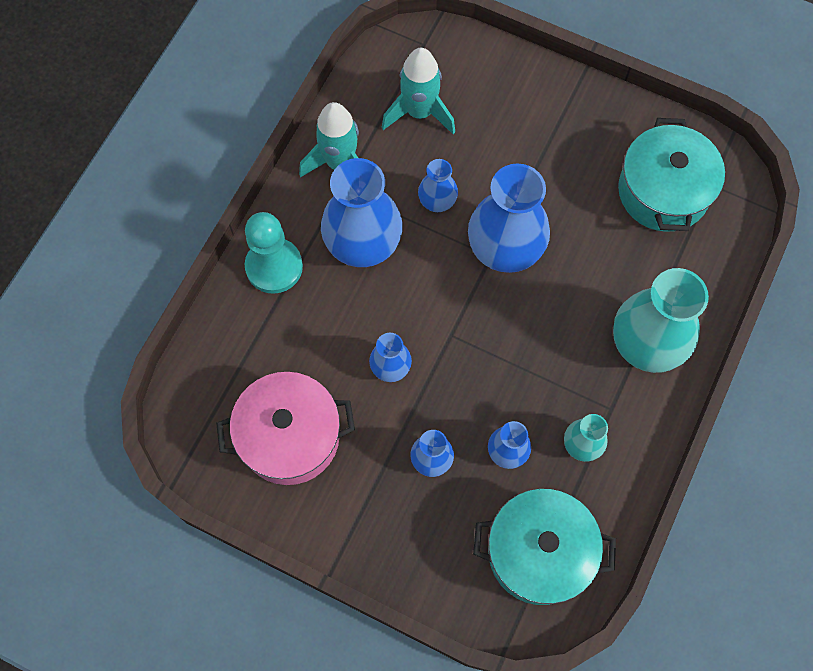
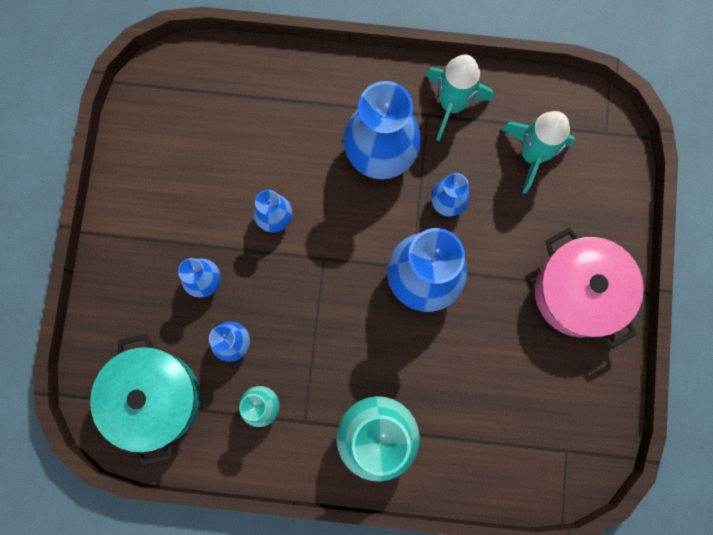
camera: 70 degrees right, 10 degrees up
(274, 267) = (332, 87): turquoise pawn -> none
(290, 436) = (186, 158): pink pot -> pink pot (578, 292)
(663, 191) = (540, 407): turquoise pot -> none

